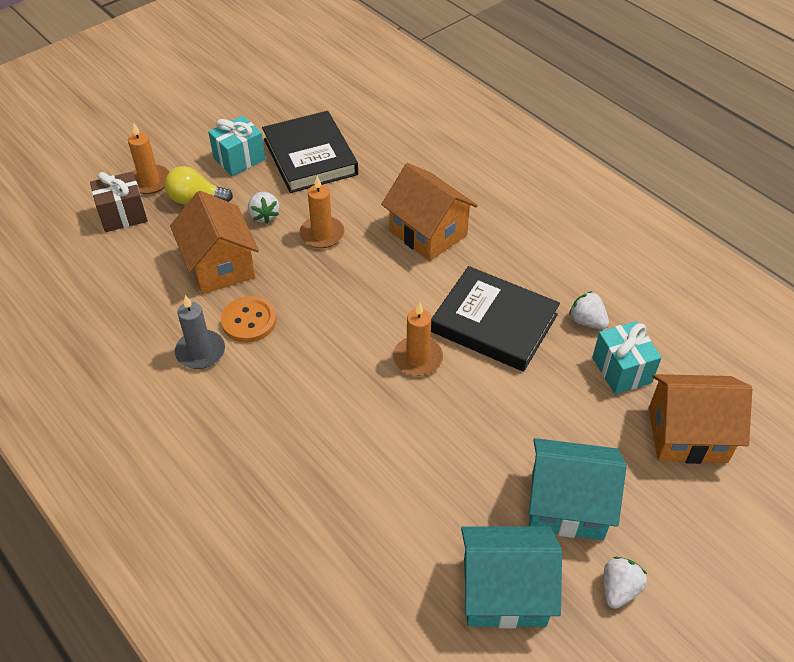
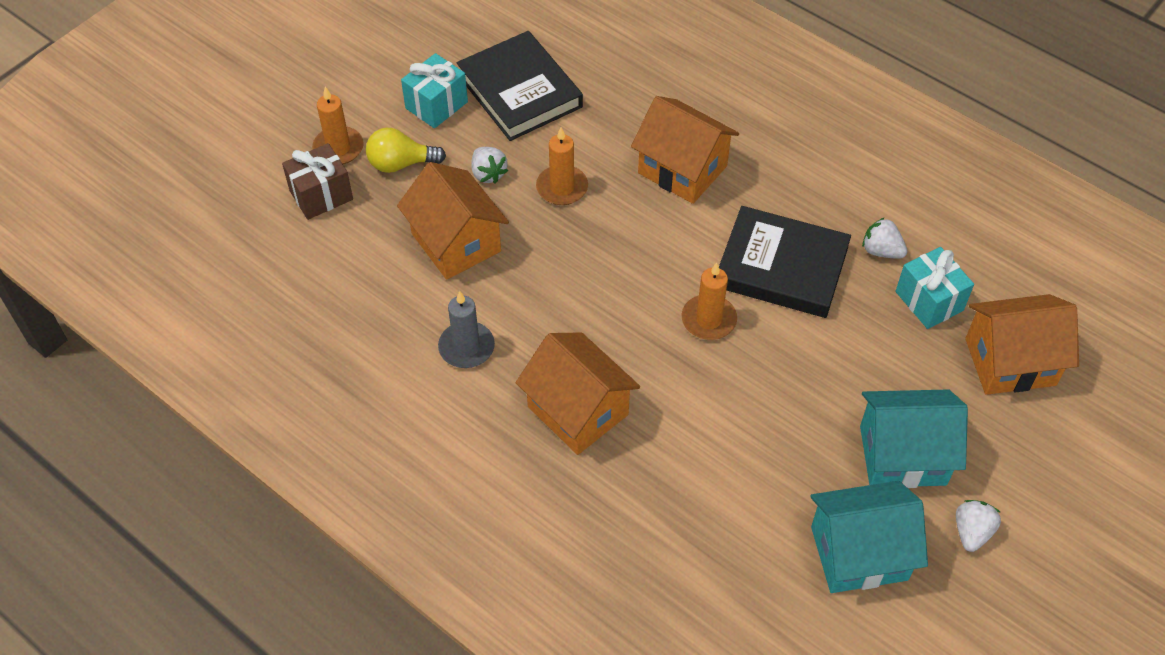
camera: 10 degrees left, 5 degrees up
(249, 321) = (509, 303): orange button -> none
(279, 419) = (578, 410): none -> orange house

